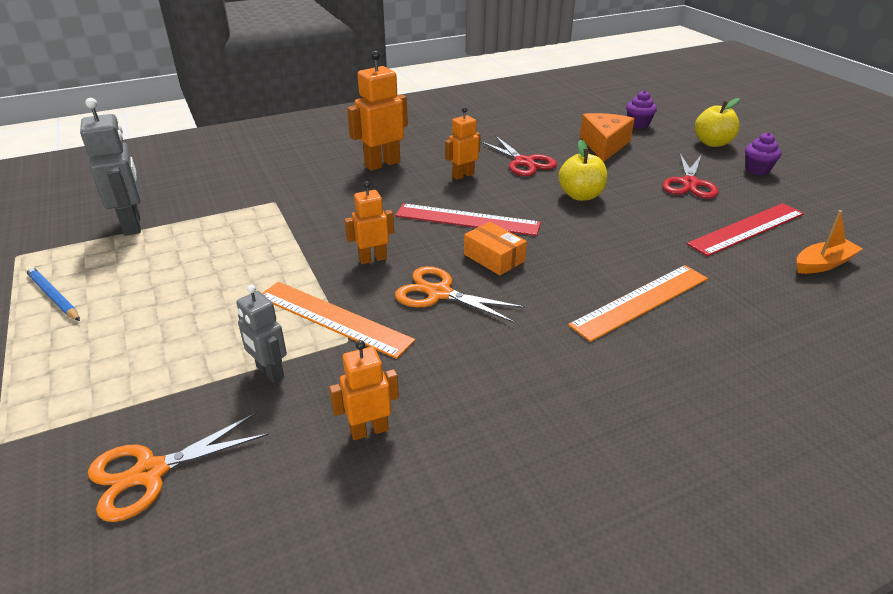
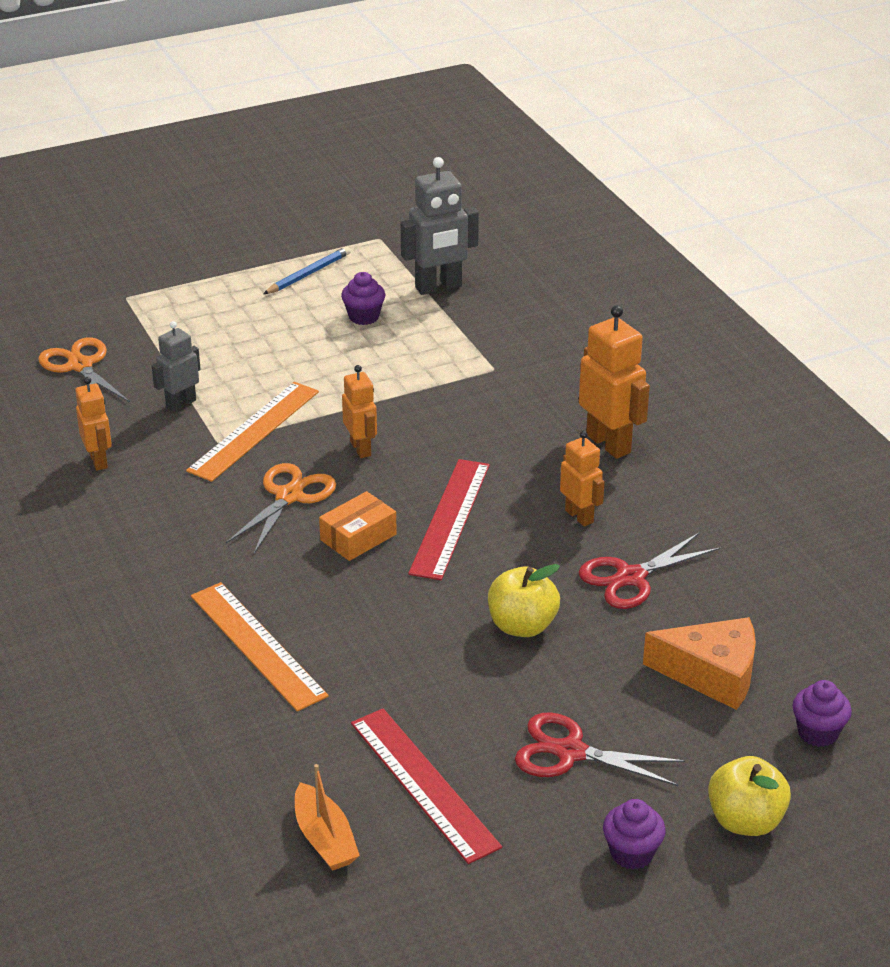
camera: 90 degrees right, 0 degrees up
(159, 261) = (364, 317): none -> purple cupcake

